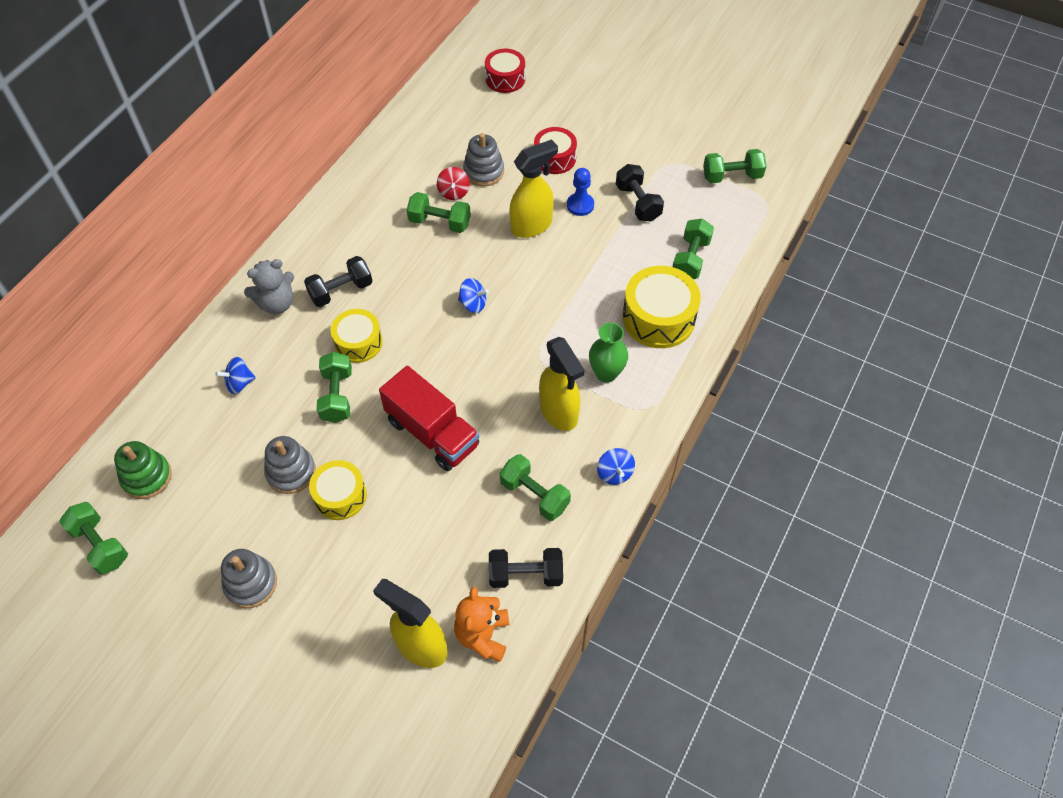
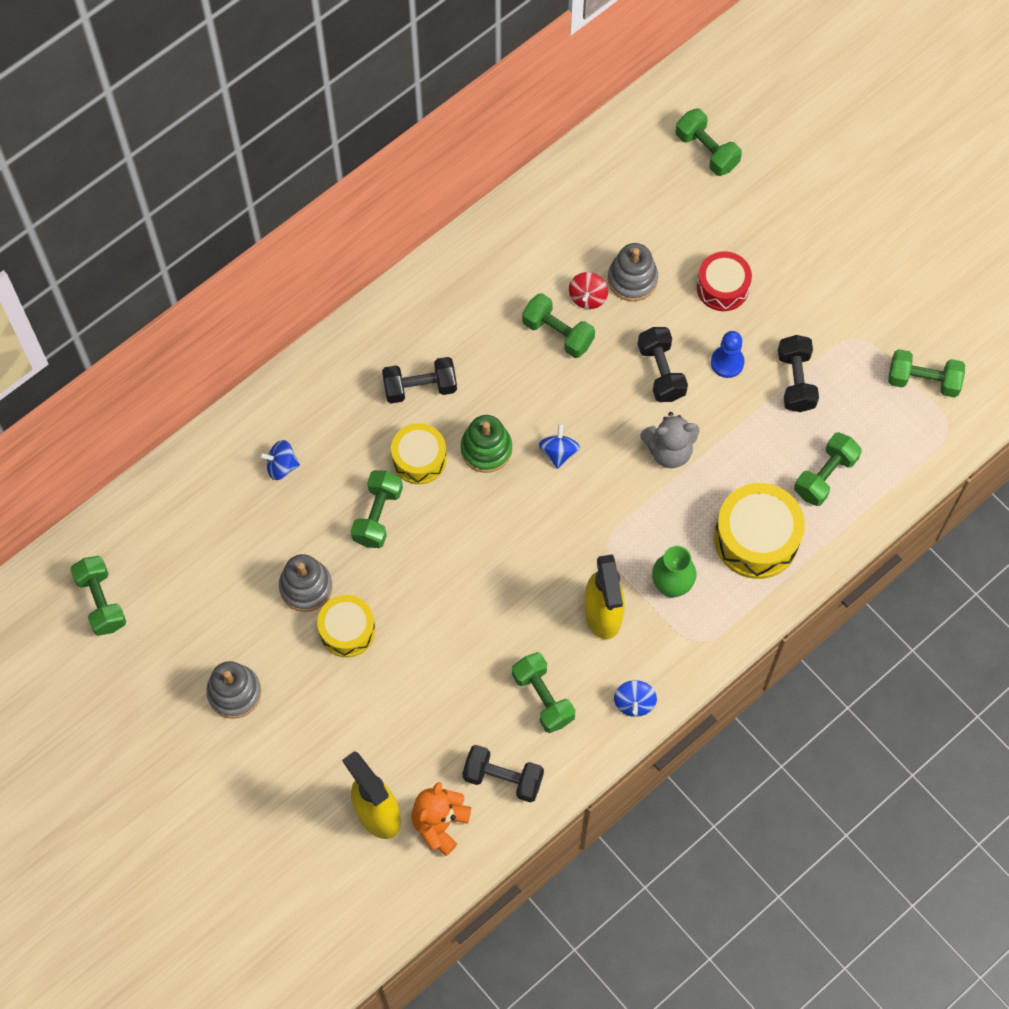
camera: 20 degrees right, 10 degrees up
(147, 477) = (162, 543): green stacking toy -> green stacking toy (486, 449)
(276, 303) = (346, 380): grey teddy bear -> grey teddy bear (669, 450)
(432, 433) = (462, 592): red truck -> none
(473, 304) = (558, 452): blue spinning top -> blue spinning top turned 120 degrees counterclockwise
(505, 79) = (706, 151): red drum -> green dumbbell
(532, 225) = (661, 372): yellow spray bottle -> black dumbbell

